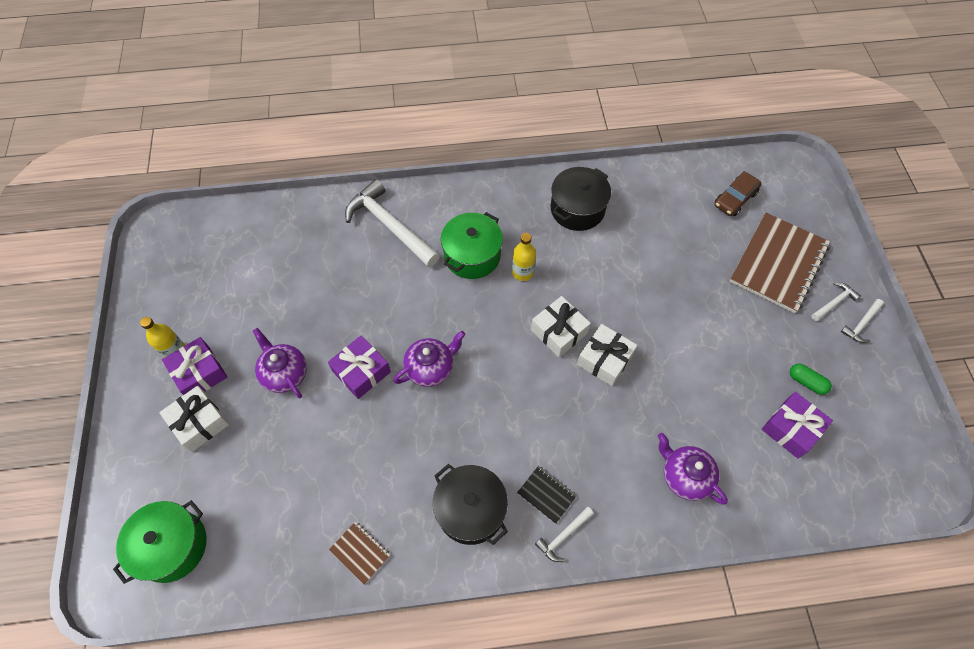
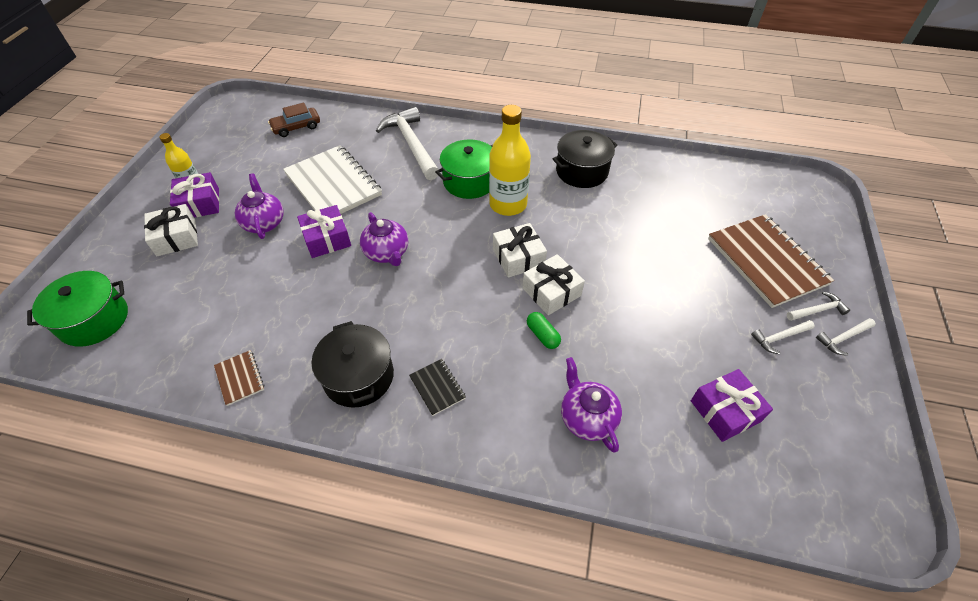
camera: 20 degrees right, 10 degrees down
(332, 303) = (333, 185): none -> white notebook
(430, 368) = (387, 253): purple teapot -> purple teapot turned 75 degrees clockwise
(522, 272) = (508, 204): yellow bottle -> yellow bottle, size x1.79
(563, 536) = (434, 430): white hammer -> white hammer (779, 337)
(735, 199) = (740, 199): brown car -> brown car (296, 127)
(778, 264) = (766, 261): brown notebook -> brown notebook turned 75 degrees counterclockwise
(806, 382) = (759, 373): green capsule -> green capsule (542, 335)

